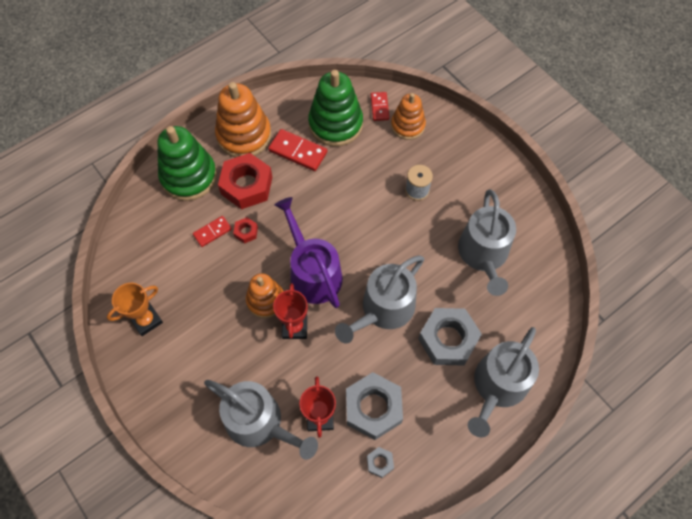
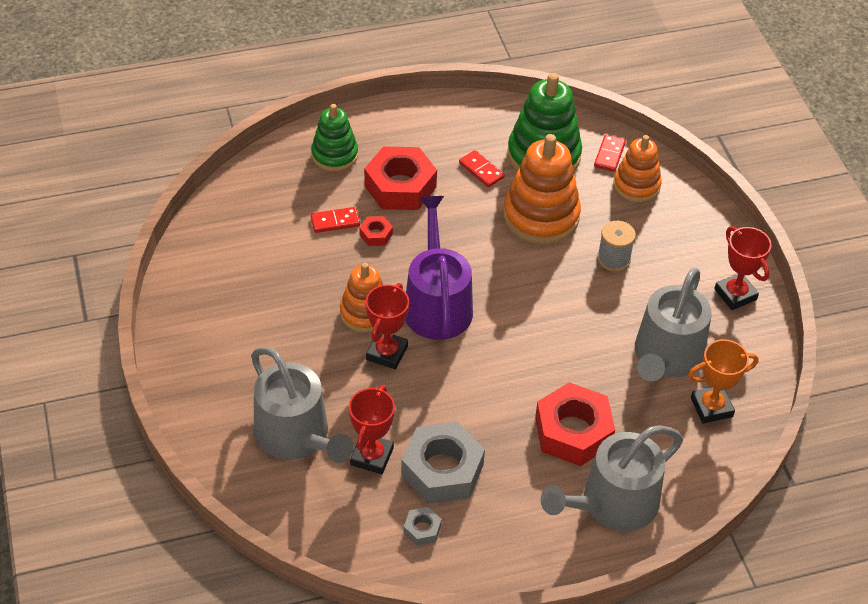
camera: 20 degrees right, 15 degrees down
(146, 320) = (214, 286): orange trophy -> orange trophy (711, 407)
(189, 176) = (334, 155): green stacking toy -> green stacking toy, size x0.63
(244, 135) = (422, 133): orange stacking toy -> orange stacking toy (541, 216)
(298, 151) = (481, 170): red domino -> red domino, size x0.62
(383, 309) = (507, 372): grey watering can -> none
(448, 339) = (573, 432): grey nut -> red nut
(507, 188) = (735, 294): none -> red trophy

